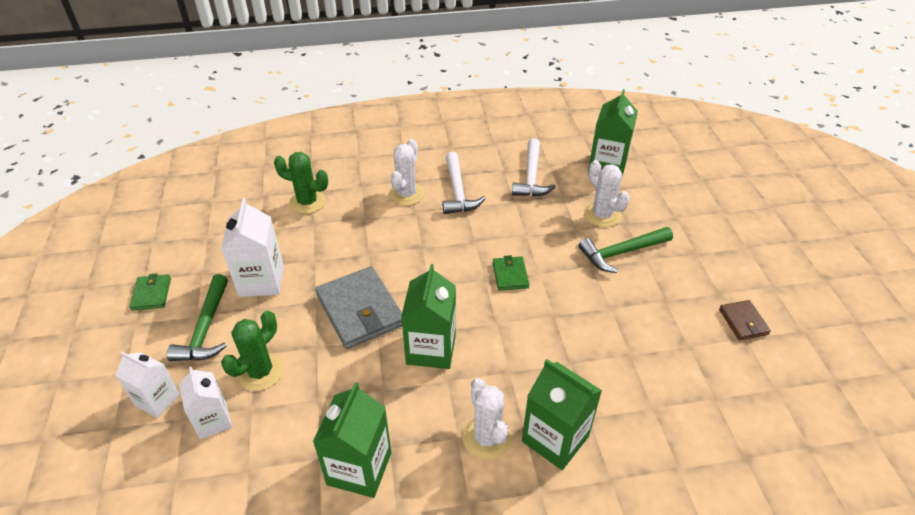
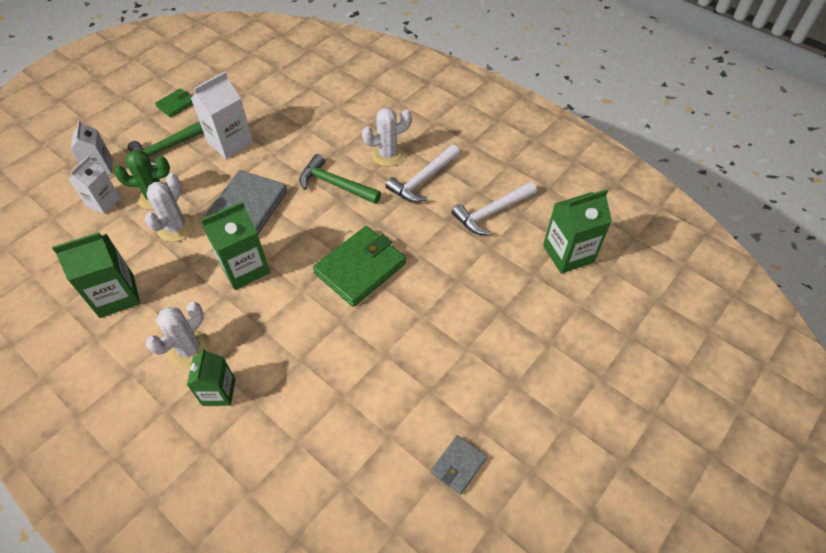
camera: 50 degrees right, 10 degrees up
(307, 202) = (324, 111): green cactus -> none
(510, 275) = (360, 268): green wallet -> green wallet, size x1.95
(555, 438) = (219, 392): green carton -> green carton, size x0.66
(602, 215) = (494, 287): white cactus -> white cactus (176, 227)
(621, 253) = (459, 326): green hammer -> green hammer (335, 184)
(743, 322) = (458, 465): brown wallet -> grey wallet

